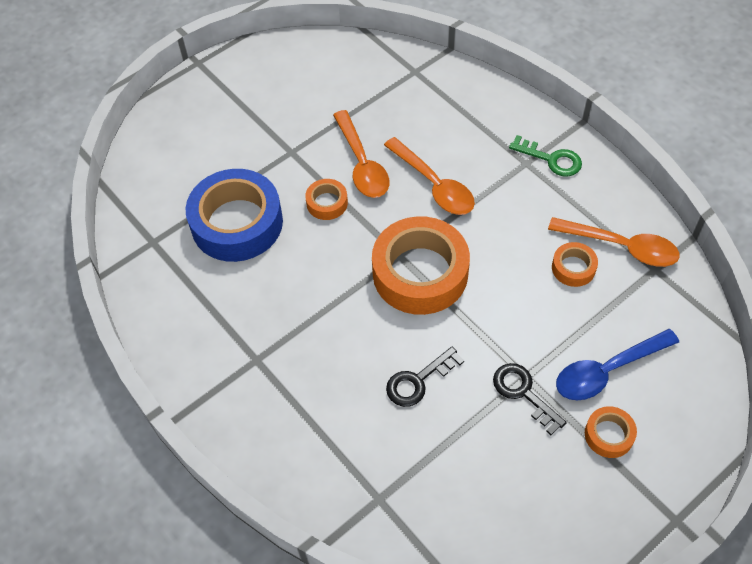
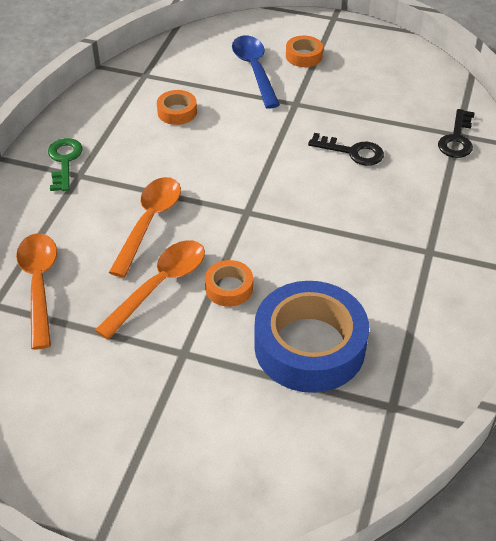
camera: 125 degrees left, 10 degrees down
(420, 273) = (254, 191): orange tape -> none
(523, 393) = (310, 100): black key -> black key (457, 139)
(608, 370) = (255, 70): blue spoon -> blue spoon turned 135 degrees counterclockwise
(621, 246) = (136, 96): orange spoon -> orange spoon (39, 285)

